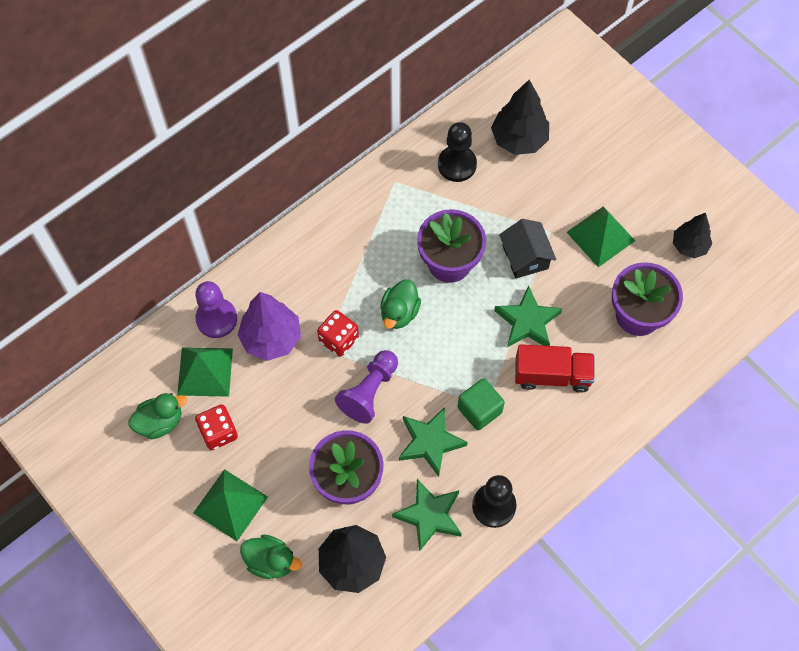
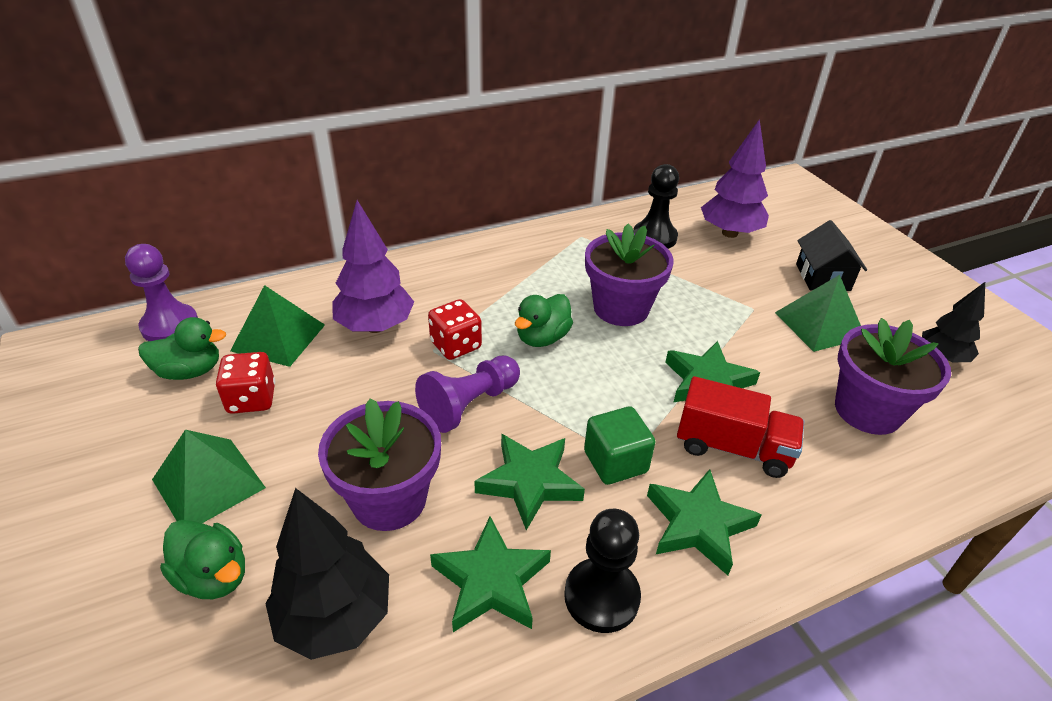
camera: 15 degrees right, 25 degrees down
(216, 319) = (324, 297): purple pawn -> purple pawn (170, 326)
(519, 140) = (729, 233): black tree -> purple tree
(525, 257) = (717, 323): black house -> black house (822, 277)
(539, 441) = (698, 524): none -> green star

